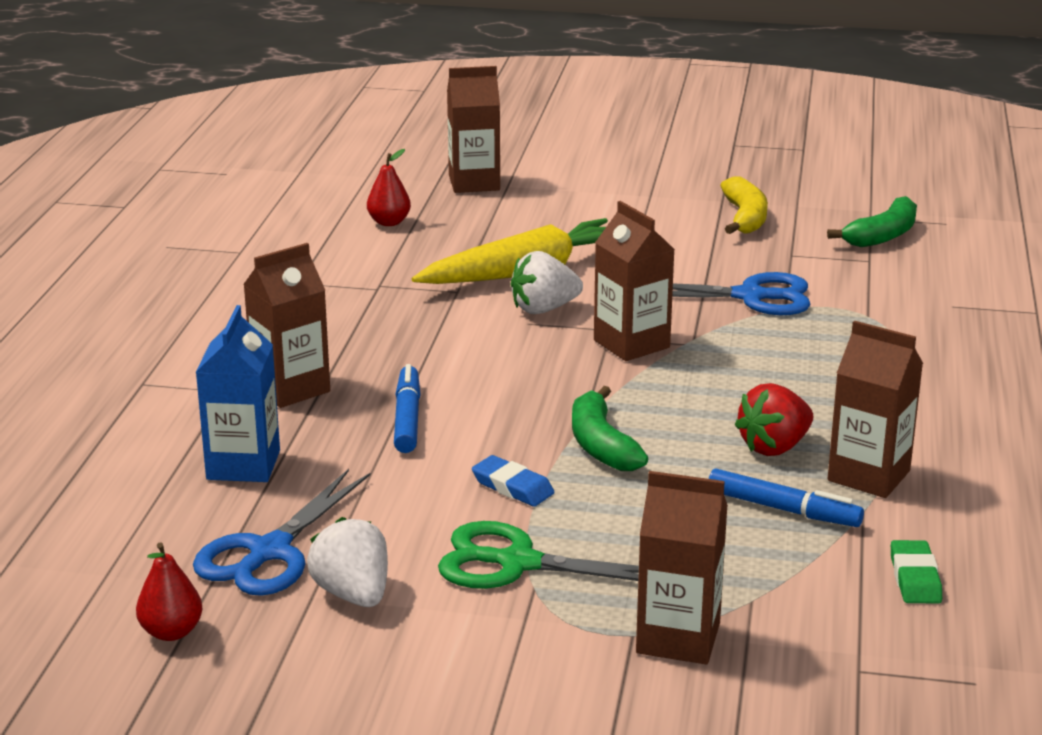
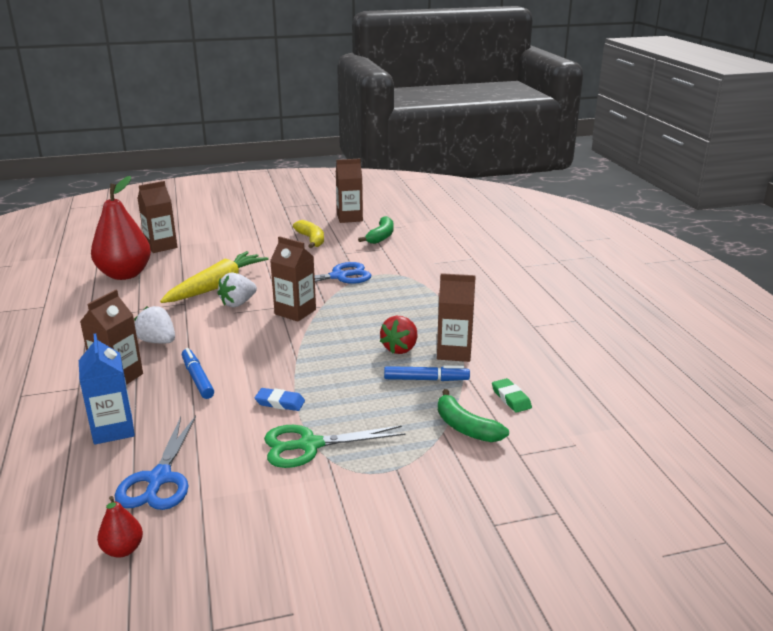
camera: 25 degrees left, 0 degrees up
(353, 594) = (226, 491): white strawberry -> white strawberry (158, 341)
(389, 222) = (125, 274): red pear -> red pear, size x2.28
(601, 445) = (313, 368): green banana -> green banana (465, 427)
(678, 638) = (421, 464): brown carton -> brown carton (349, 218)

